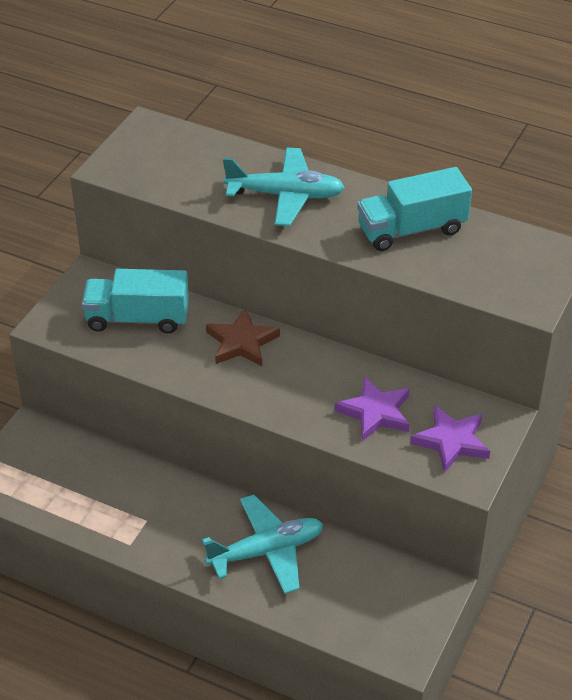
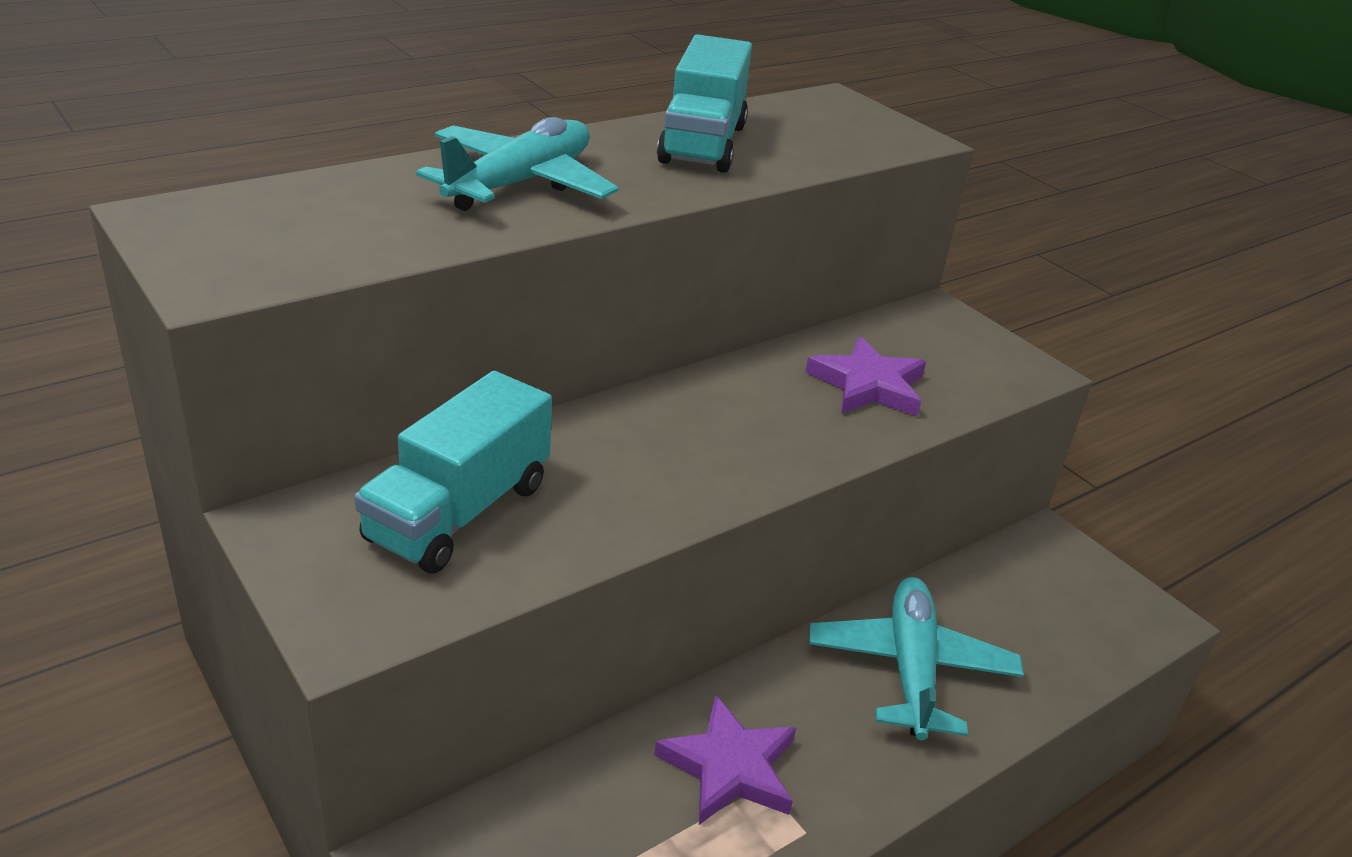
camera: 65 degrees left, 10 degrees down
(241, 342) = (627, 433): brown star -> none
(451, 441) = (959, 355): purple star -> purple star (729, 767)

